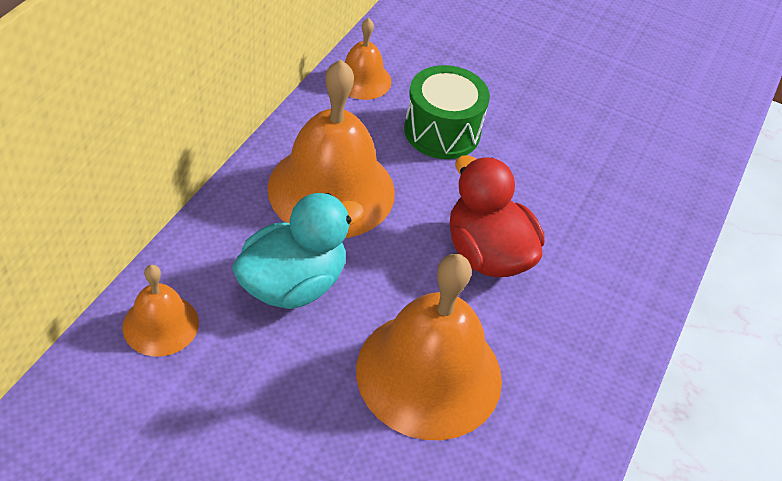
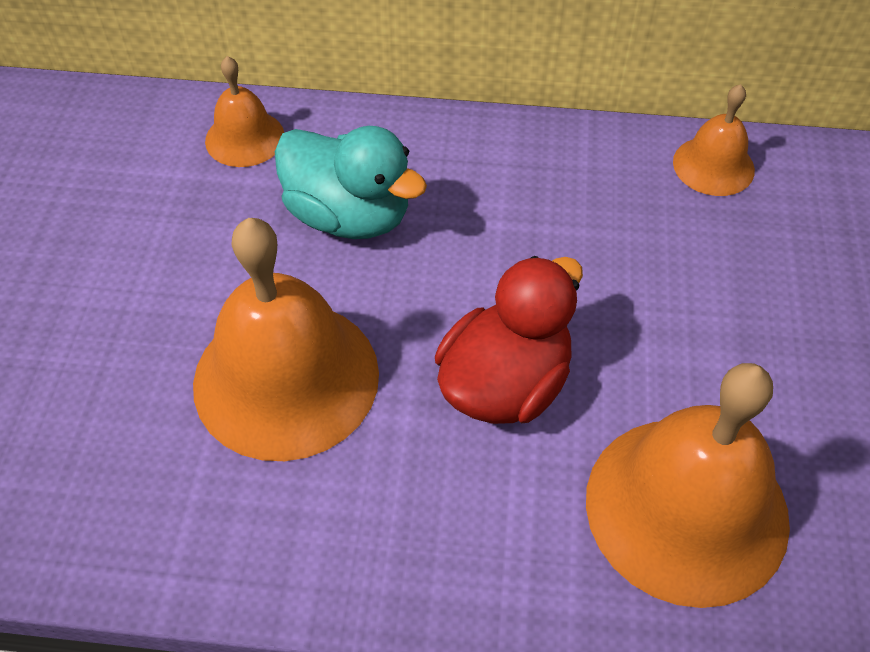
camera: 75 degrees right, 5 degrees up
(331, 189) = (507, 200): orange bell -> orange bell (686, 508)
(442, 131) = (688, 272): green drum -> none

